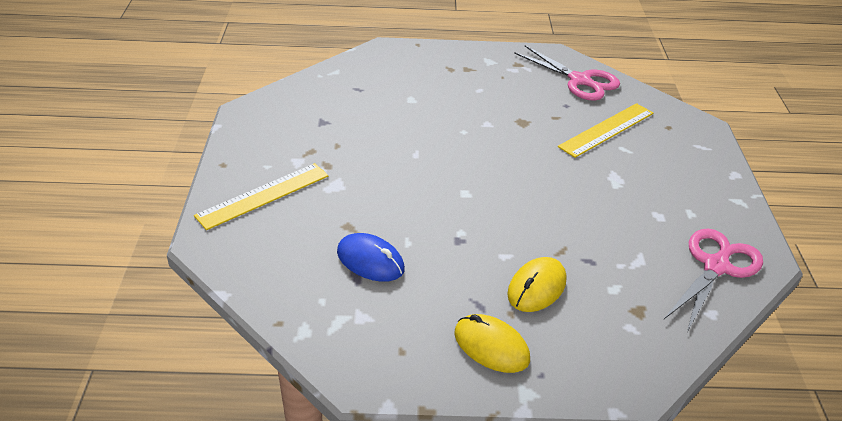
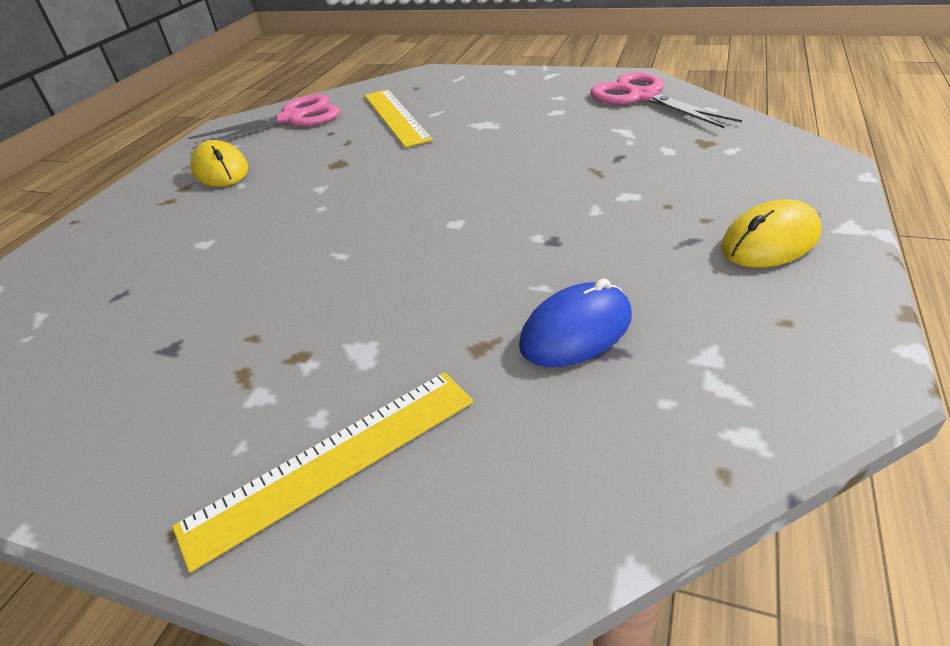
camera: 65 degrees left, 0 degrees up
(263, 196) = (334, 462): yellow ruler -> yellow ruler turned 75 degrees clockwise
(537, 287) = (661, 195): yellow mouse -> yellow mouse (221, 170)

